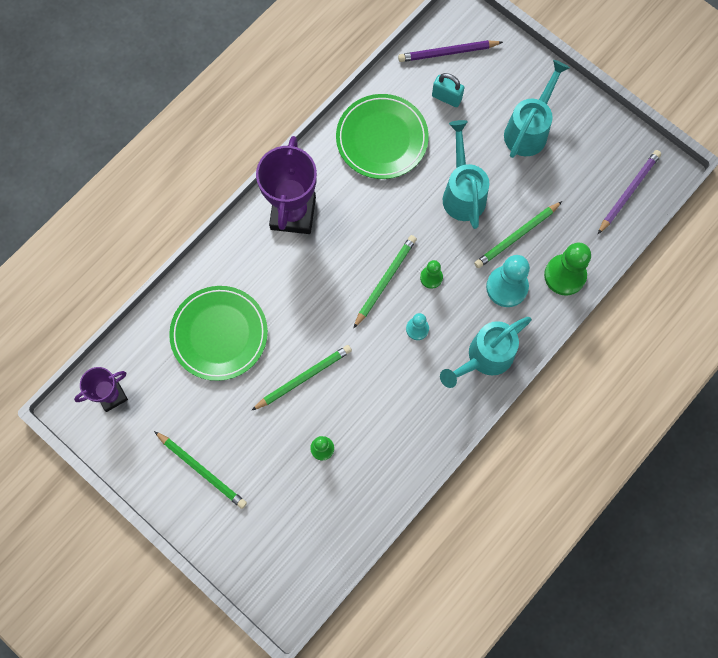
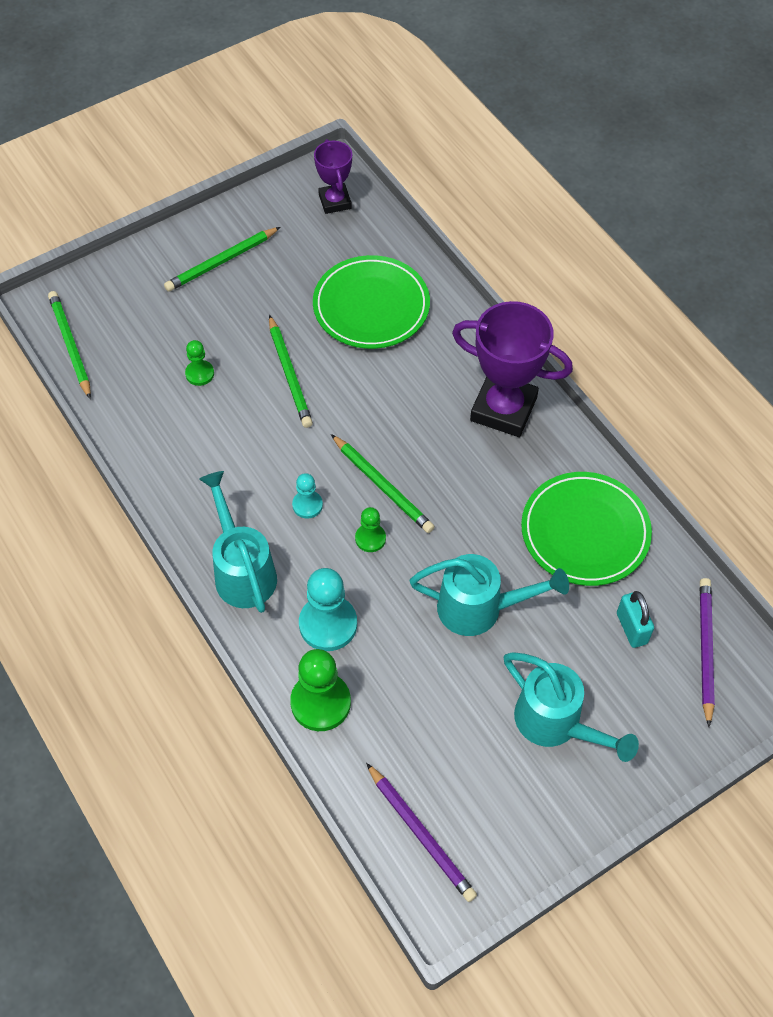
camera: 105 degrees right, 15 degrees down
(446, 98) = (631, 628): turquoise padlock -> turquoise padlock turned 60 degrees counterclockwise
(516, 236) = (396, 658): green pencil -> green pencil (70, 345)

